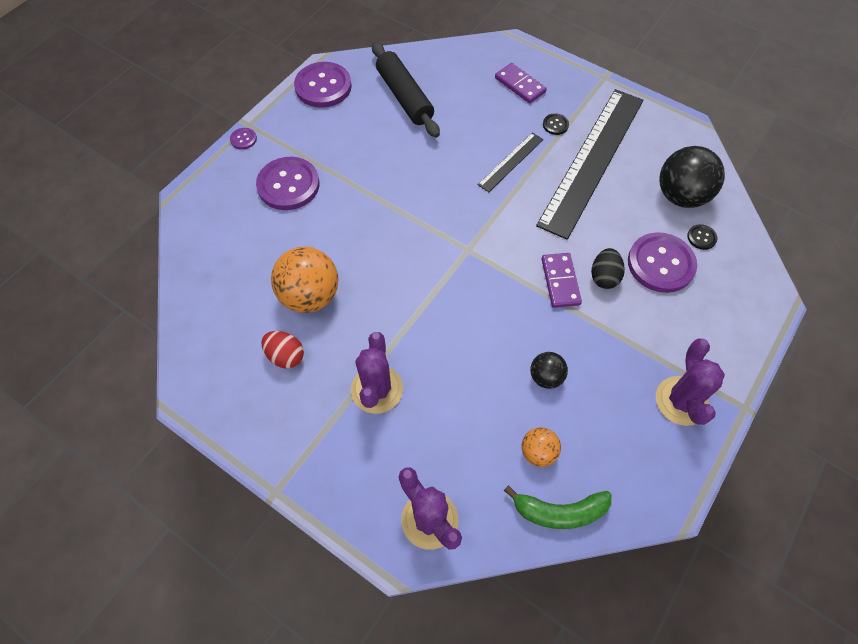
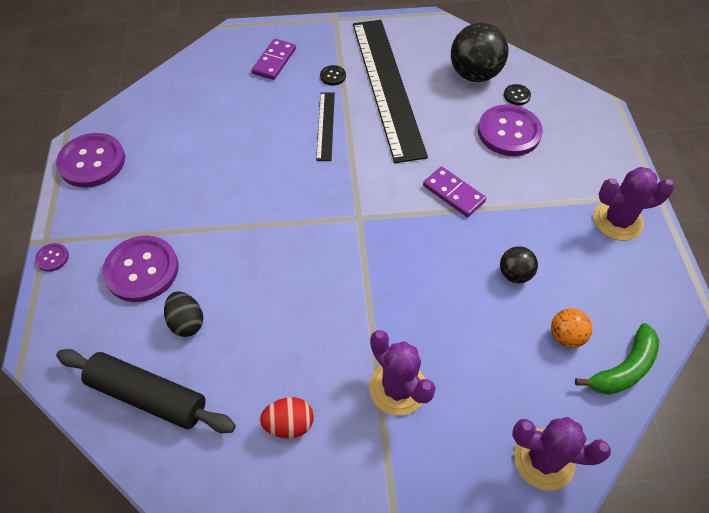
camera: 40 degrees left, 5 degrees down
(310, 296) = (260, 353): orange ball -> none
(404, 97) = (181, 126): black rolling pin -> black rolling pin (148, 395)
(520, 85) = (274, 61): purple domino -> purple domino turned 75 degrees counterclockwise
(604, 277) = (480, 168): black egg -> black egg (187, 322)
(681, 401) = (617, 221): purple cactus -> purple cactus turned 60 degrees counterclockwise

